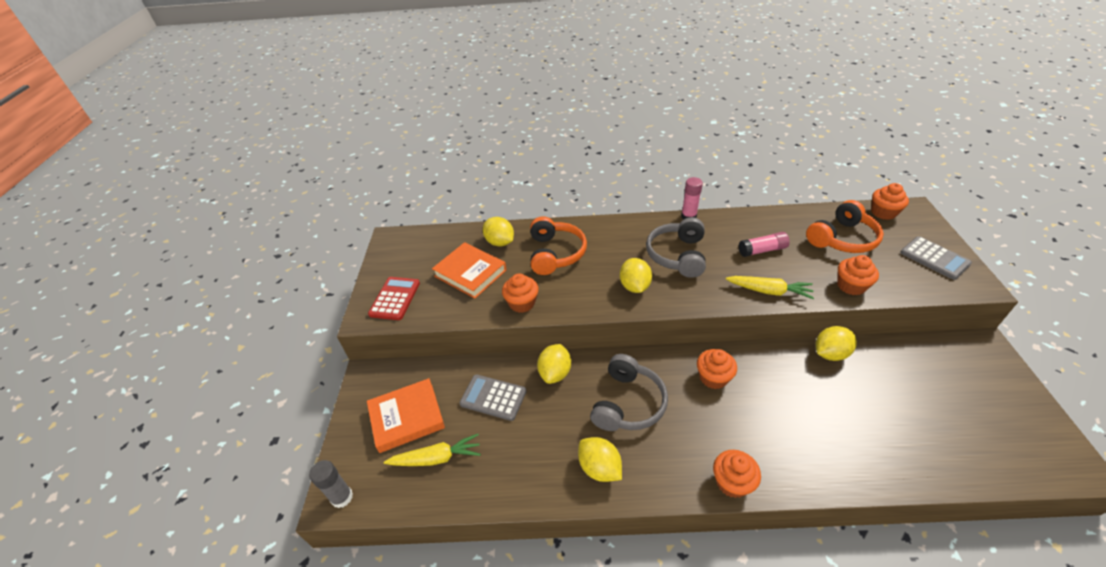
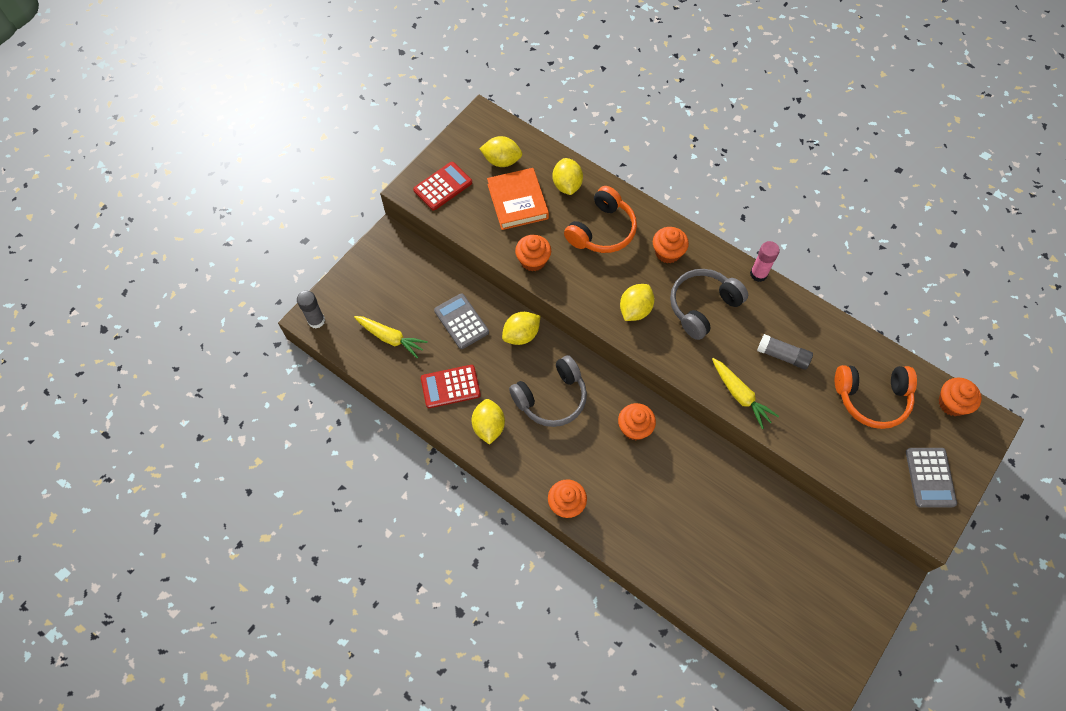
camera: 35 degrees right, 20 degrees up
(407, 418) = (392, 293): orange book -> none
(532, 459) = (450, 386): none -> red calculator
(762, 250) = (782, 356): pink glue stick -> grey glue stick
(830, 353) = (750, 481): yellow lemon -> yellow lemon (501, 161)
(851, 286) = (816, 443): orange cupcake -> orange cupcake (667, 252)

